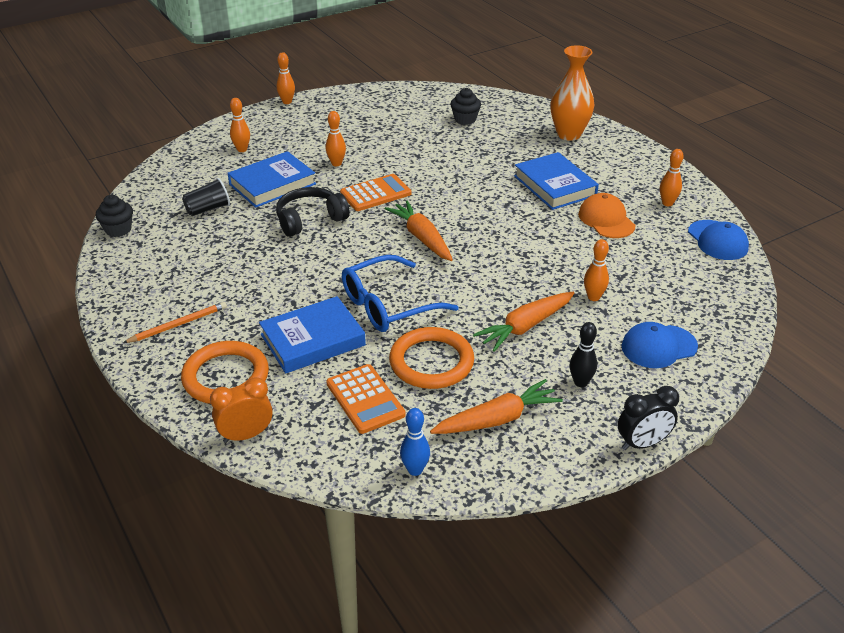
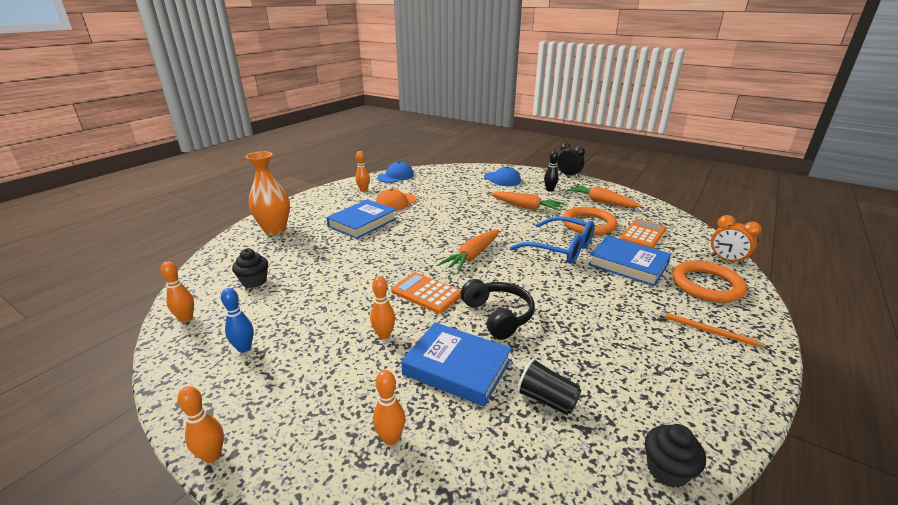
camera: 115 degrees left, 10 degrees down
(310, 220) = (498, 316): black headphones -> black headphones turned 150 degrees counterclockwise
(415, 470) = (660, 212): blue bowling pin -> blue bowling pin (244, 348)
(593, 297) = (479, 196): orange bowling pin -> orange bowling pin (186, 318)

